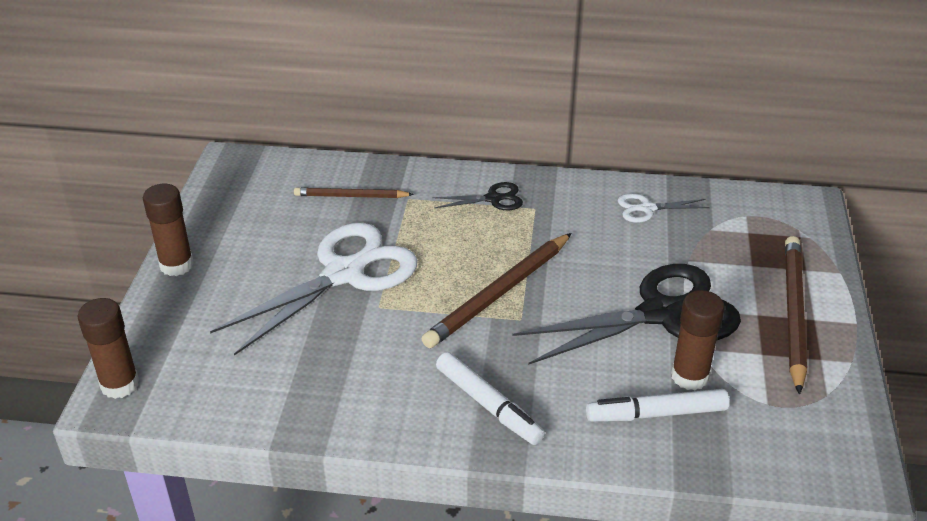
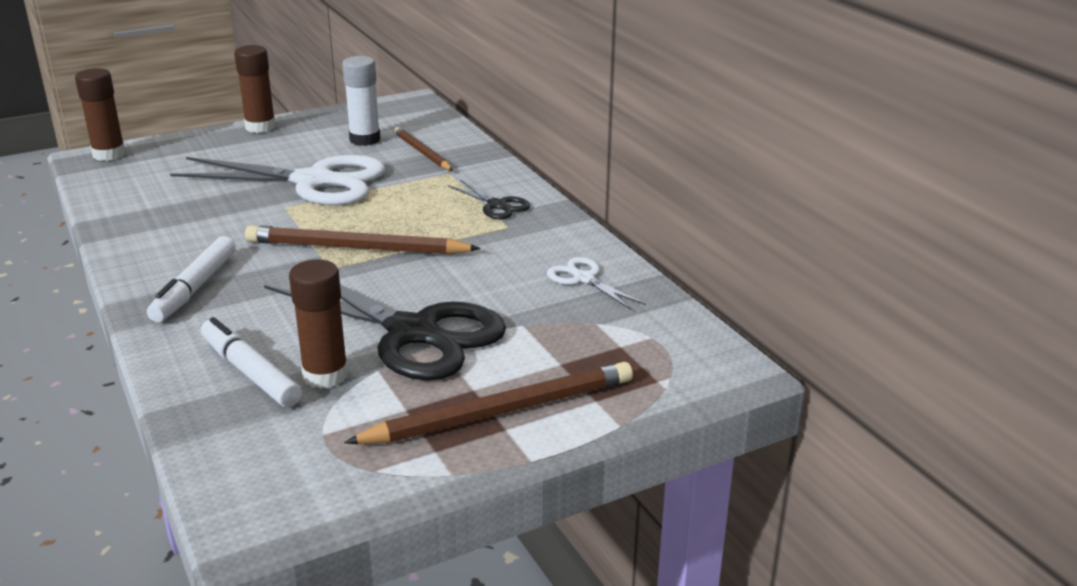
camera: 55 degrees right, 10 degrees down
(285, 216) = (365, 139): none -> white glue stick

